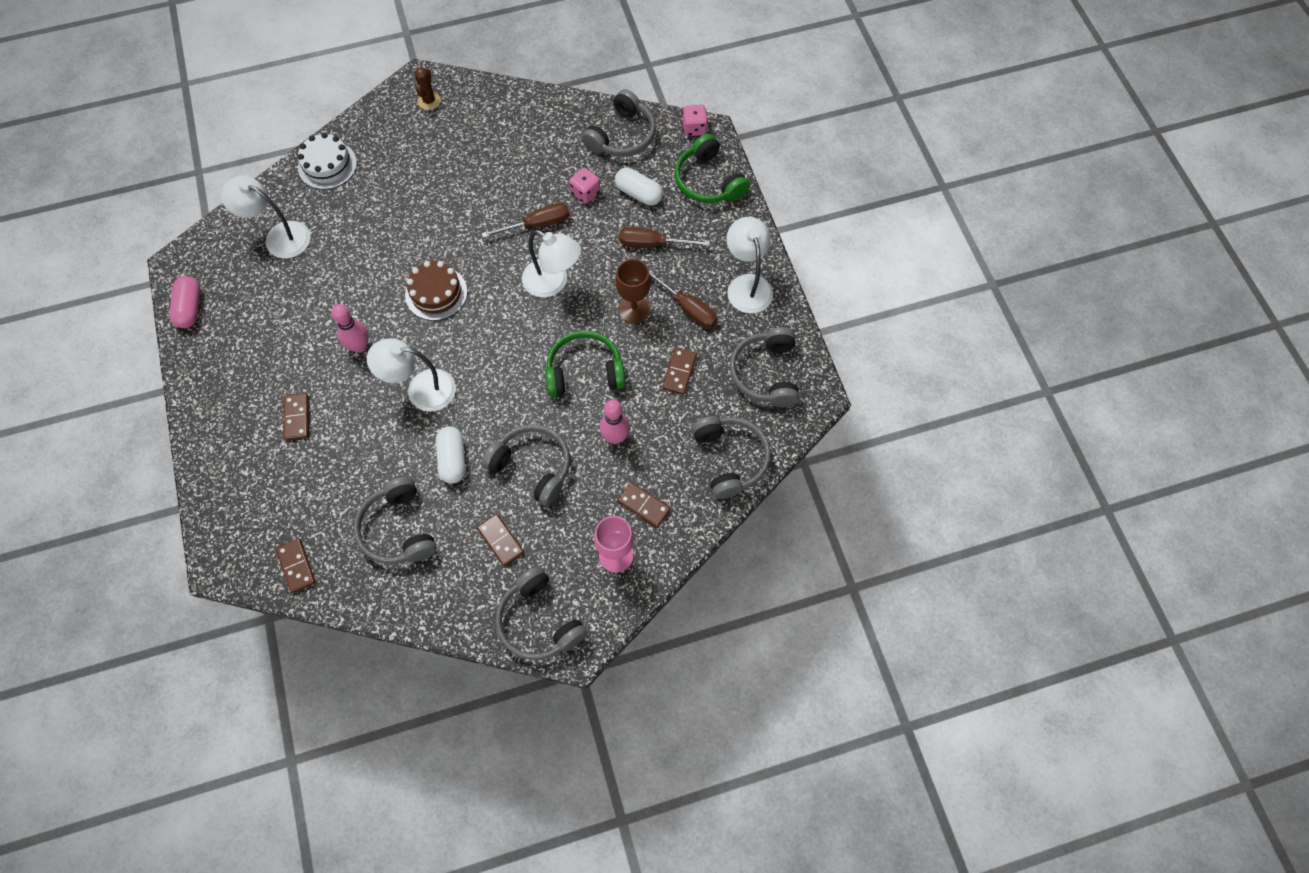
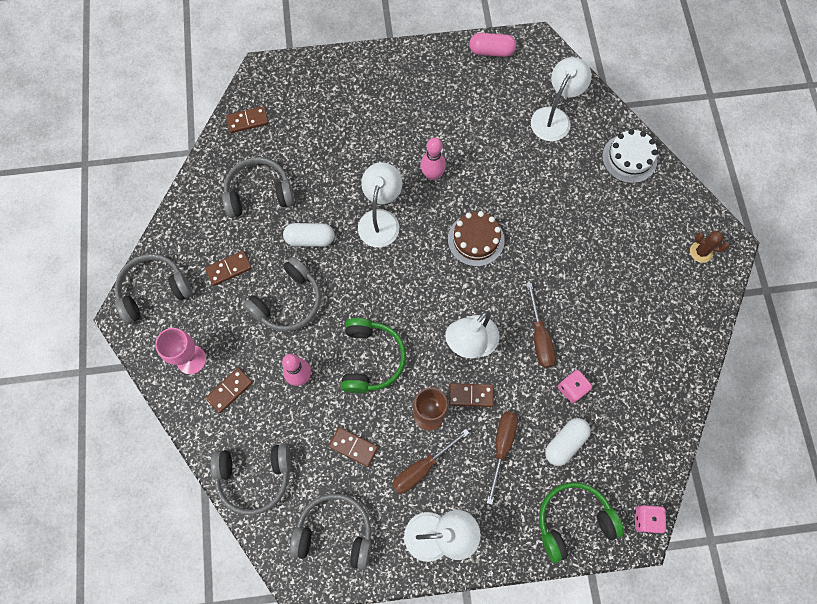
camera: 100 degrees right, 5 degrees up
(297, 417) = (374, 125): brown domino -> brown domino (471, 395)
(622, 136) = (641, 438): grey headphones -> none

